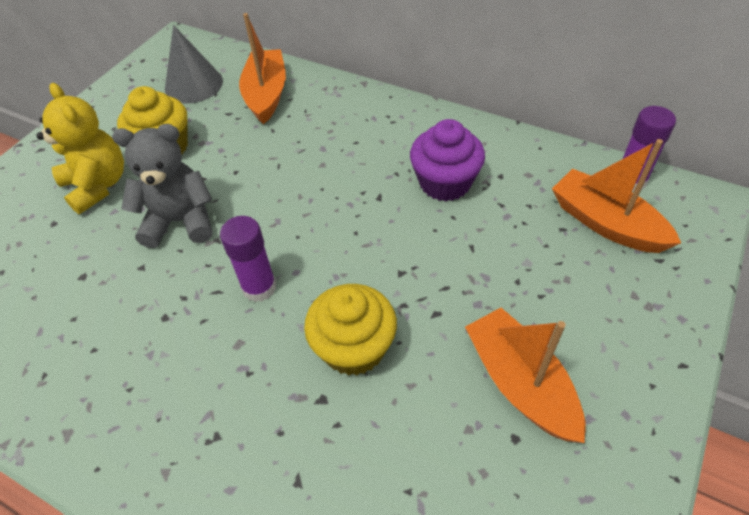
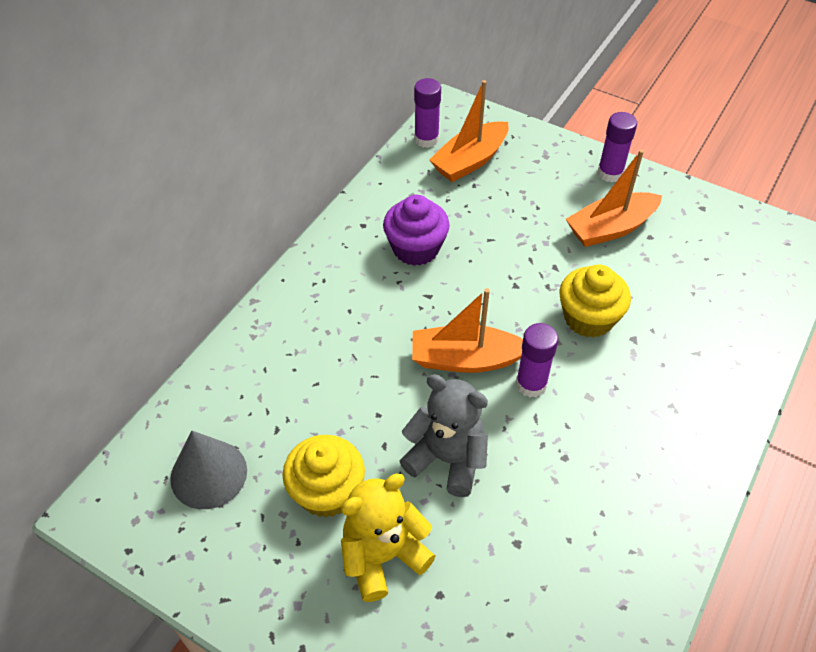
camera: 90 degrees left, 0 degrees up
(180, 221) = (447, 459): grey teddy bear -> grey teddy bear turned 120 degrees clockwise
(266, 94) = (251, 392): orange boat -> orange boat (465, 359)
(641, 390) = (610, 173): none -> purple glue stick

